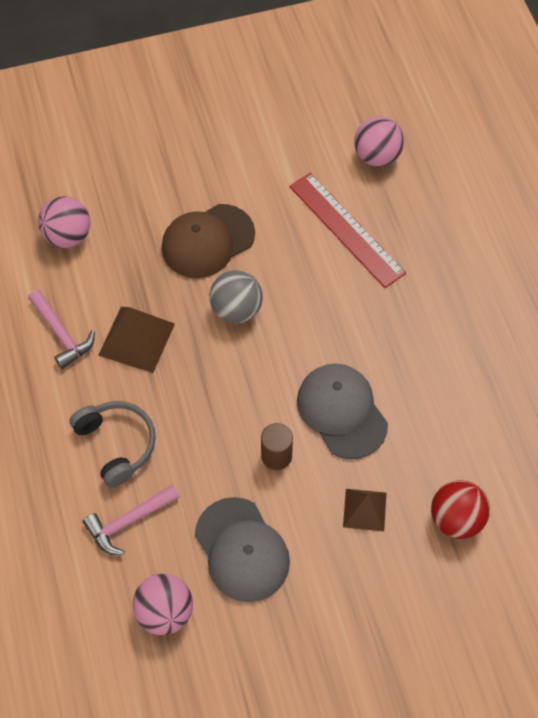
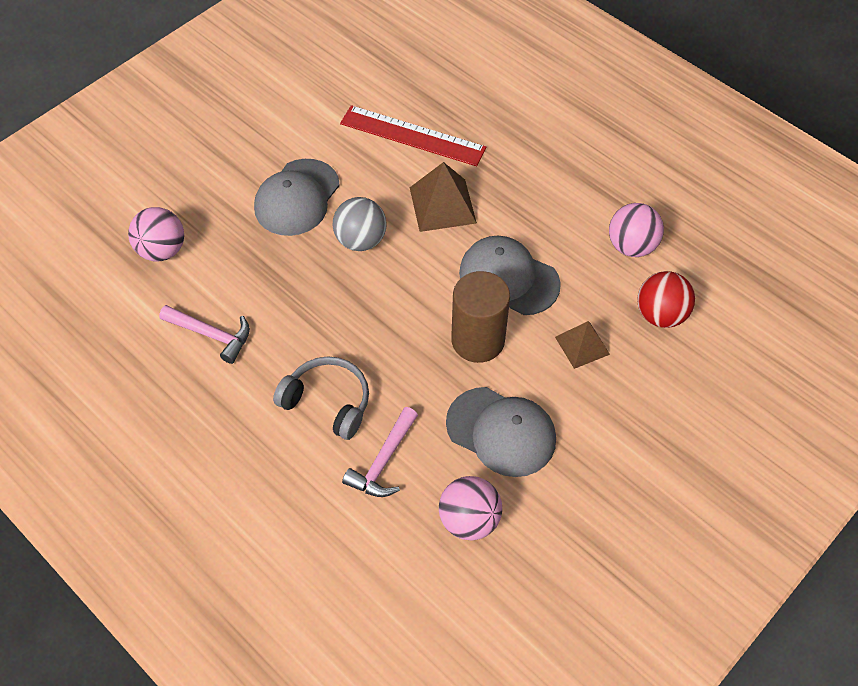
camera: 30 degrees left, 5 degrees down
(137, 339) = (286, 306): brown pyramid -> brown pyramid (442, 205)
(207, 241) = (297, 198): brown cap -> grey cap
(276, 456) = (478, 340): brown cylinder -> brown cylinder, size x1.71
(377, 156) = (399, 70): pink ball -> pink ball (631, 246)

